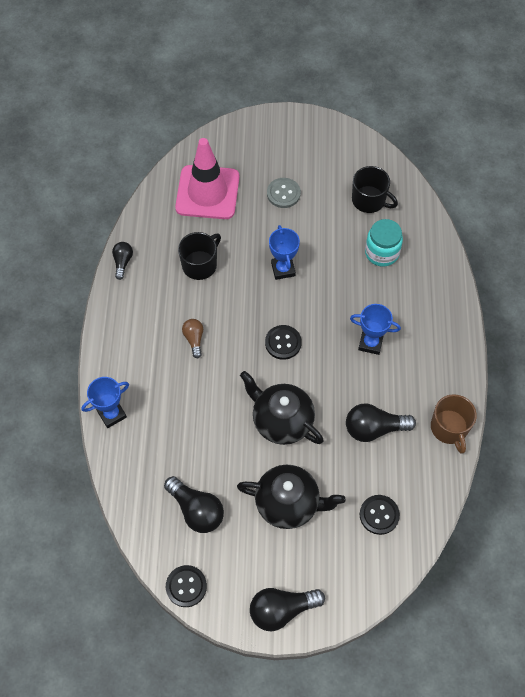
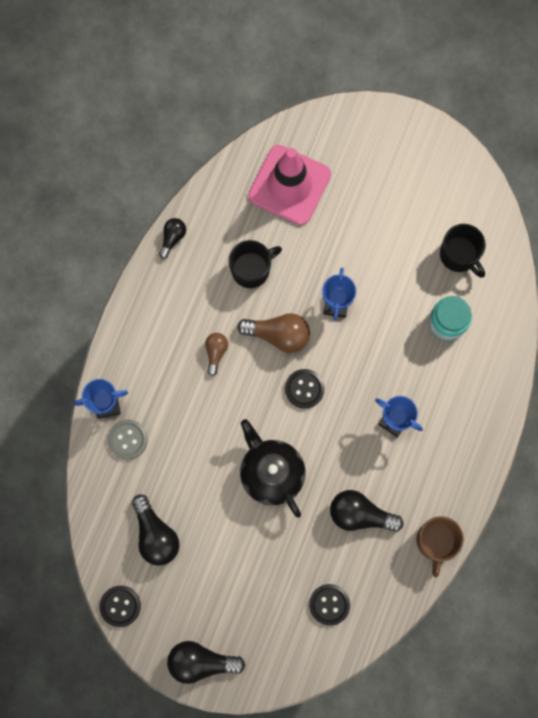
camera: 20 degrees right, 15 degrees up
(243, 307) = (278, 335): none -> brown light bulb
(283, 193) = (370, 215): grey button -> grey button (127, 439)
(288, 503) = (246, 560): black teapot -> none

